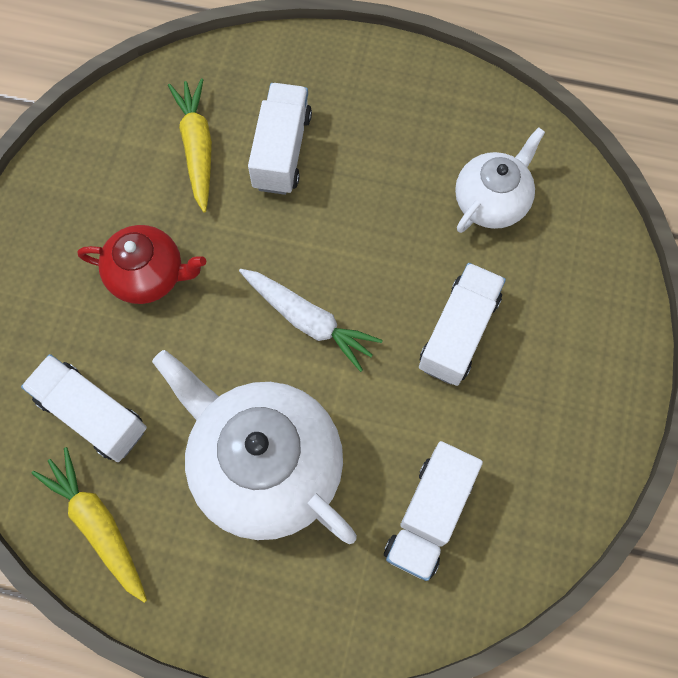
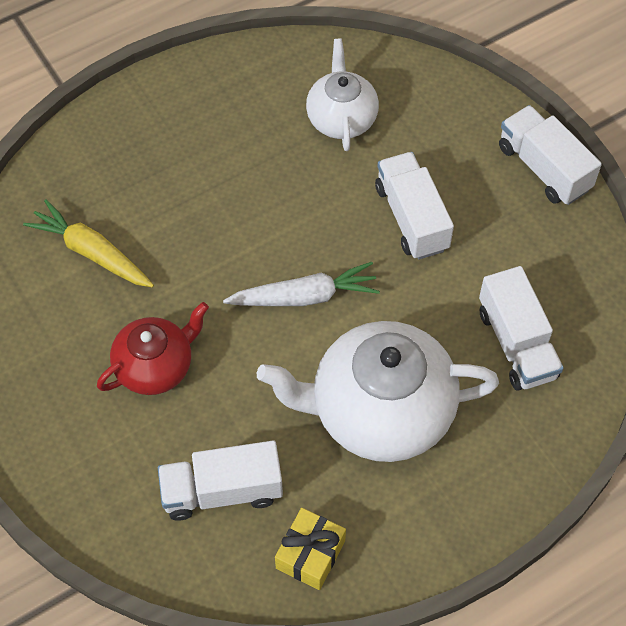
camera: 45 degrees left, 10 degrees down
(98, 525) = (310, 554): yellow carrot -> yellow gift
(282, 151) = (158, 203): white truck -> white truck (543, 168)

